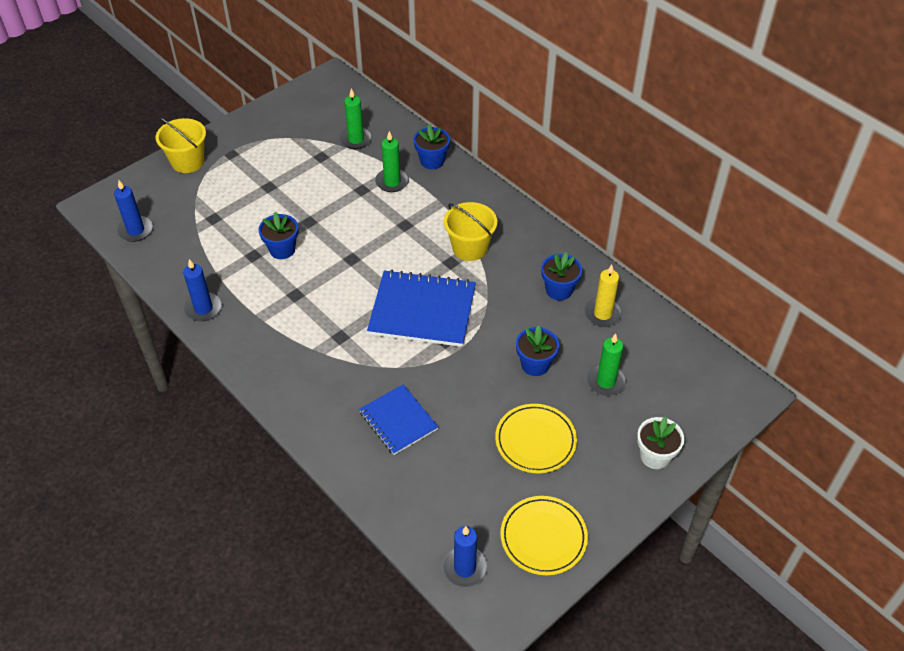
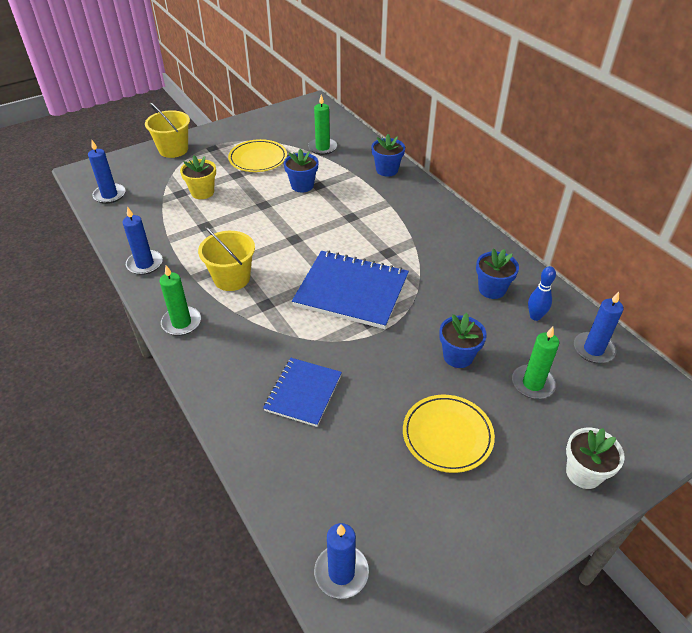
camera: 10 degrees right, 5 degrees down
(238, 214) = (202, 192): none -> yellow flower pot
(282, 249) = (232, 224): blue flower pot -> blue flower pot (302, 185)
(392, 182) = (347, 182): green candle -> green candle (181, 323)
(398, 421) = (303, 393): blue notebook -> blue notebook turned 45 degrees clockwise
(470, 248) = (408, 242): yellow bucket -> yellow bucket (232, 278)
(543, 537) = (441, 550): yellow plate -> yellow plate (258, 159)
(602, 314) = (535, 316): yellow candle -> blue bowling pin
(658, 340) = (593, 349): none -> blue candle

